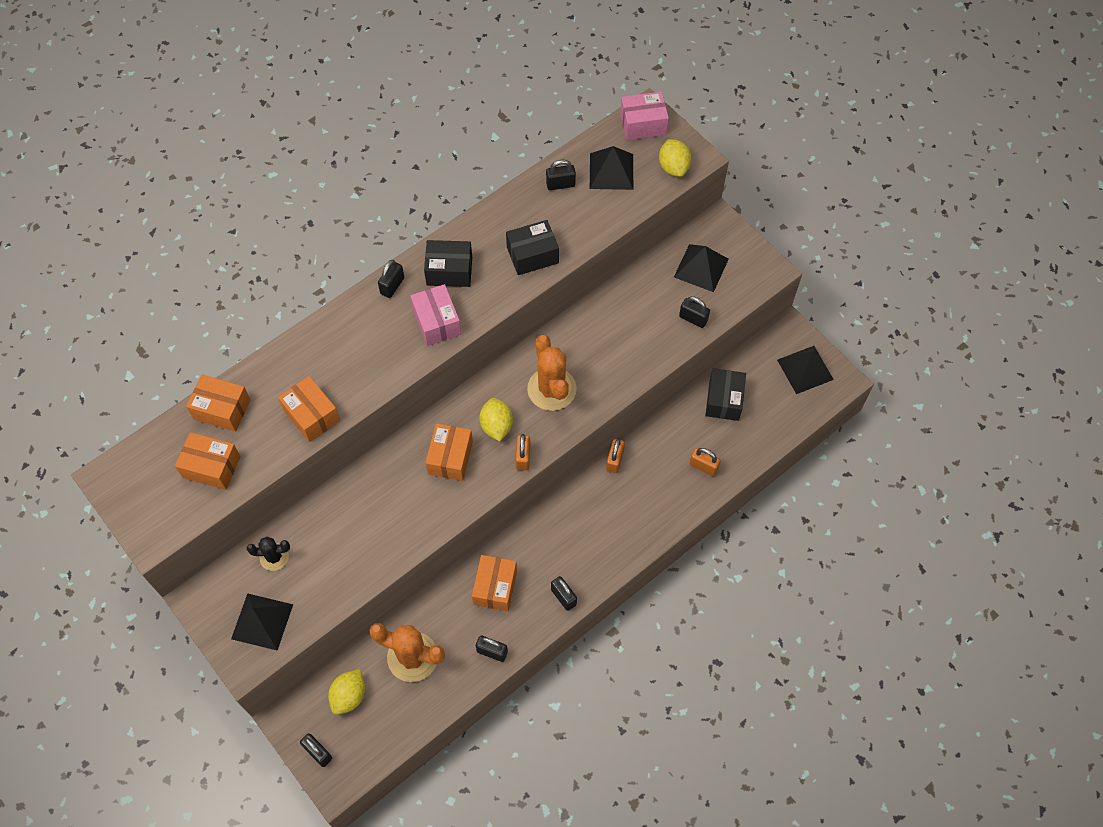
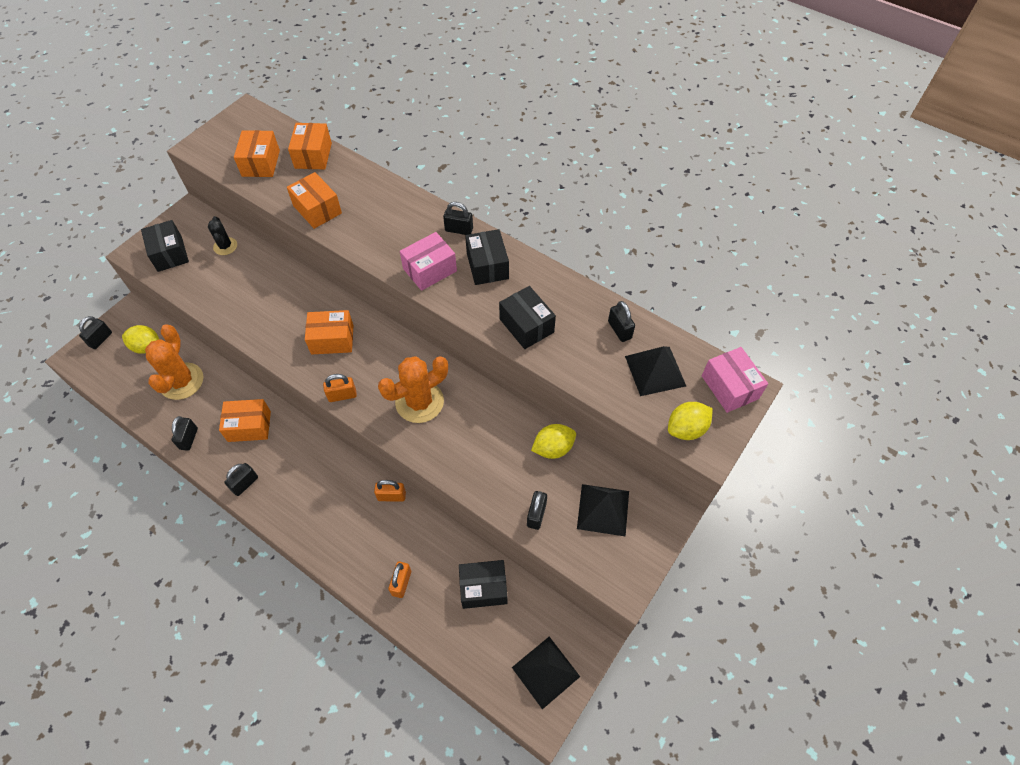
camera: 75 degrees right, 5 degrees down
(262, 621) = (170, 254): black pyramid -> black box
(311, 415) = (317, 209): orange box -> orange box turned 75 degrees counterclockwise
(496, 426) = (371, 367): yellow lemon -> yellow lemon (553, 448)

